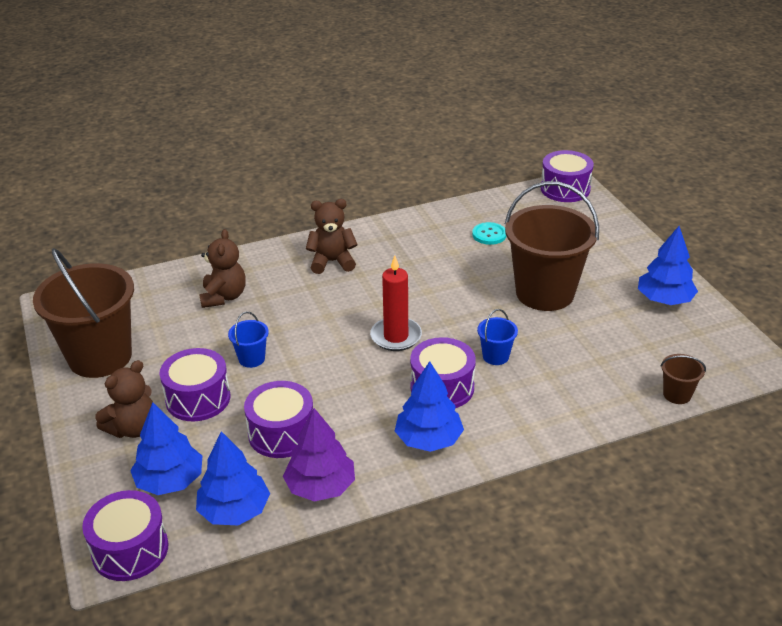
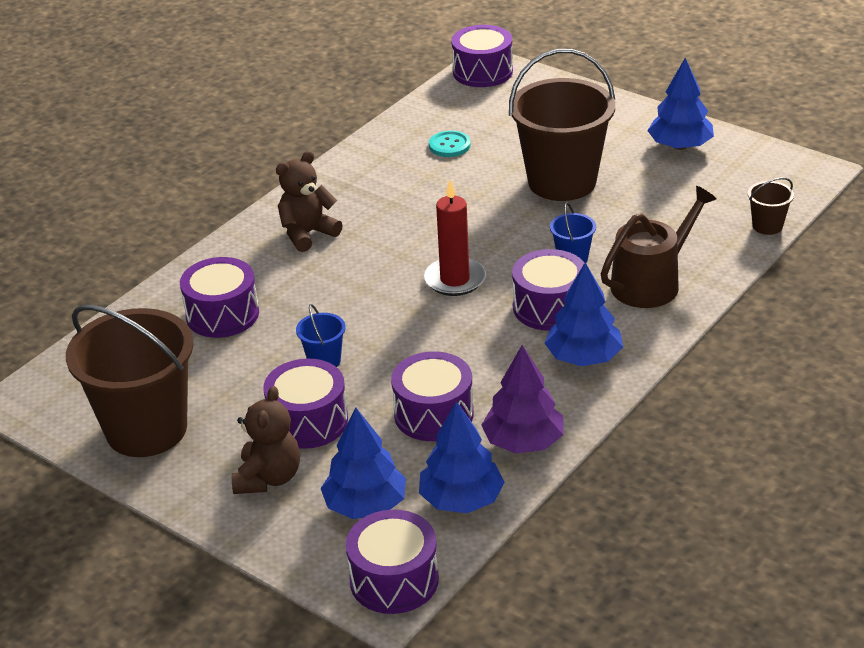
camera: 30 degrees left, 0 degrees up
(224, 297) = (222, 314): brown teddy bear -> purple drum
(537, 402) = (651, 282): none -> brown watering can

